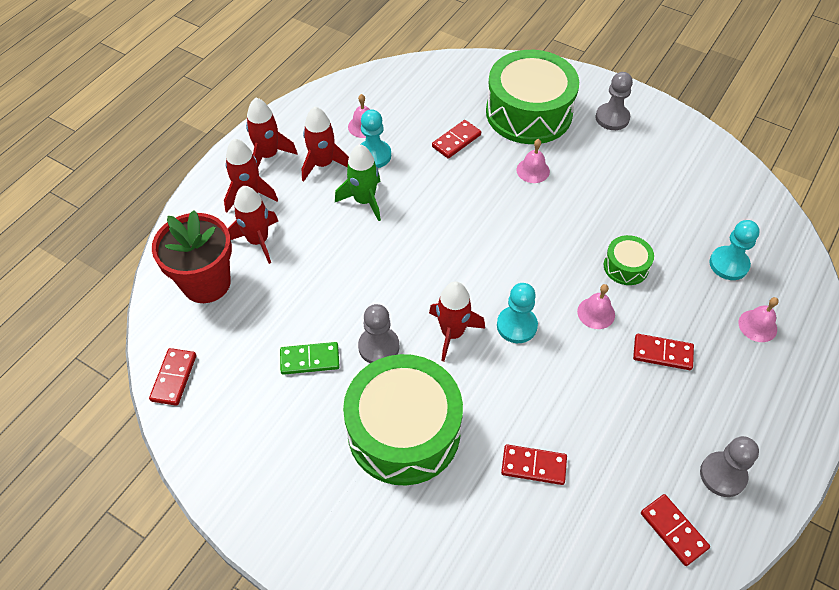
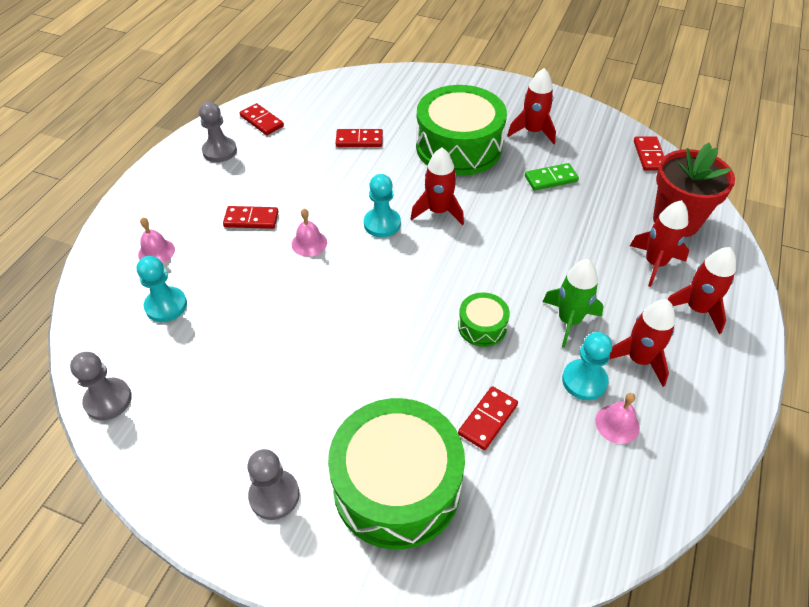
camera: 170 degrees right, 5 degrees down
(268, 155) = (710, 361): red rocket -> red rocket (532, 131)
(379, 347) = (498, 194): grey pawn -> grey pawn (108, 400)
(533, 170) = (382, 389): pink bell -> none
(626, 266) = (276, 289): green drum -> green drum (482, 326)

